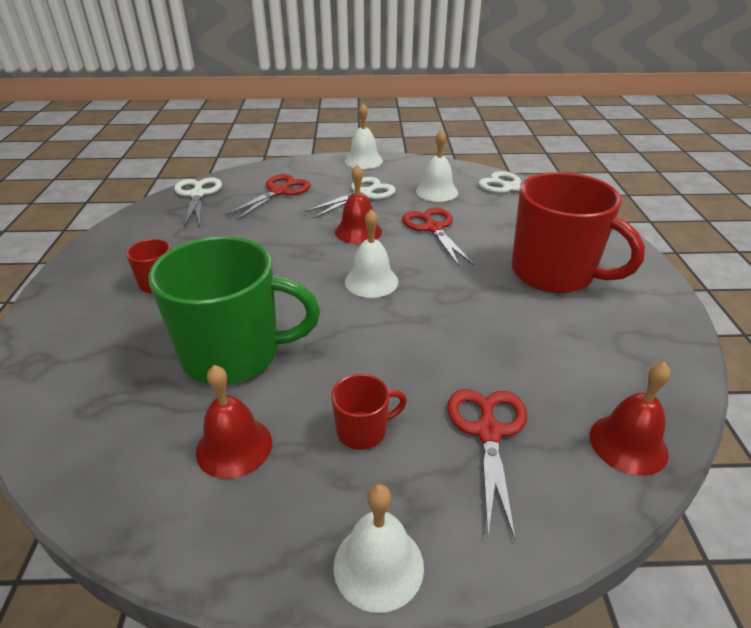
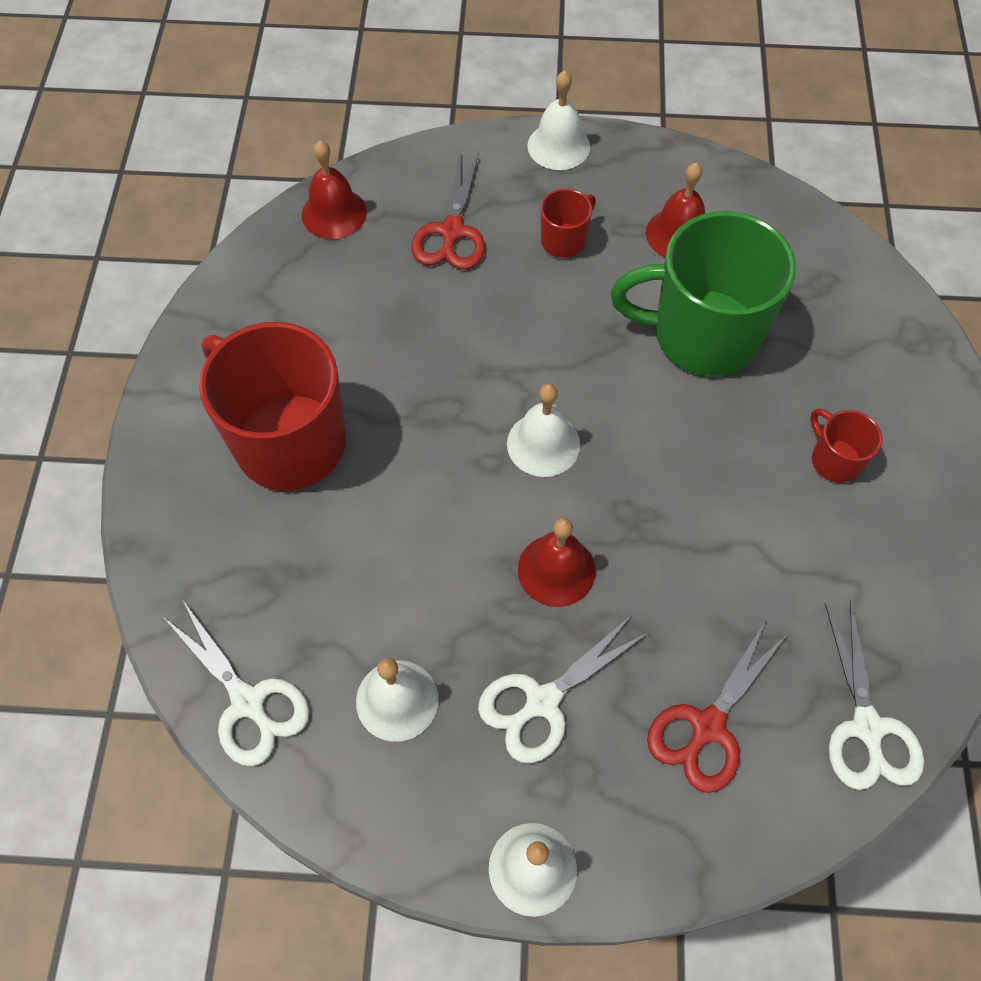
camera: 175 degrees left, 25 degrees up
(363, 431) = (564, 240): red mug -> red mug turned 150 degrees clockwise
(433, 228) = (431, 569): red scissors -> none

